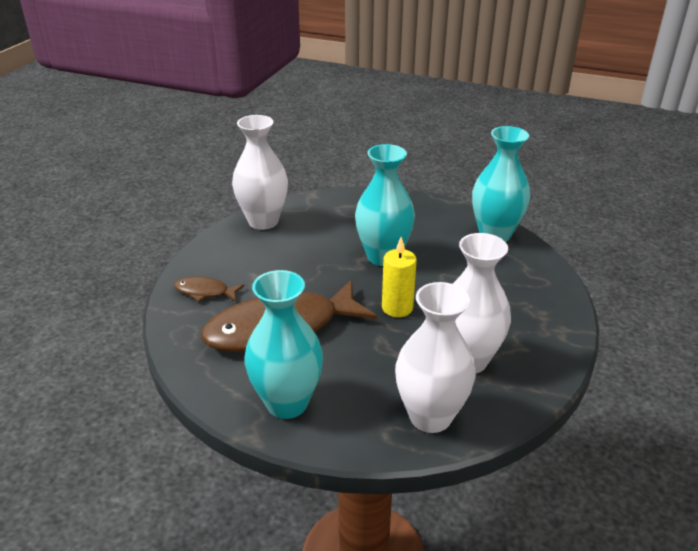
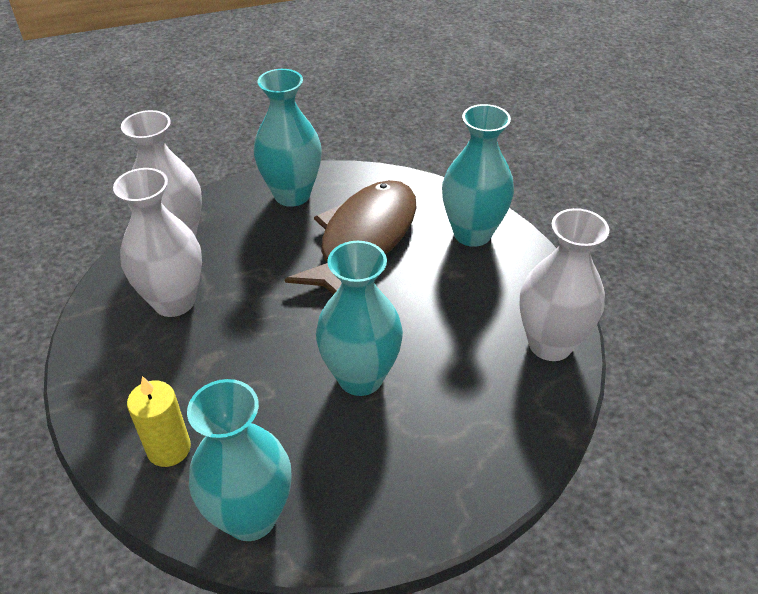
camera: 140 degrees right, 10 degrees up
(205, 292) = (472, 233): brown fish -> turquoise vase
(397, 308) = (283, 318): yellow candle -> yellow candle (169, 448)

